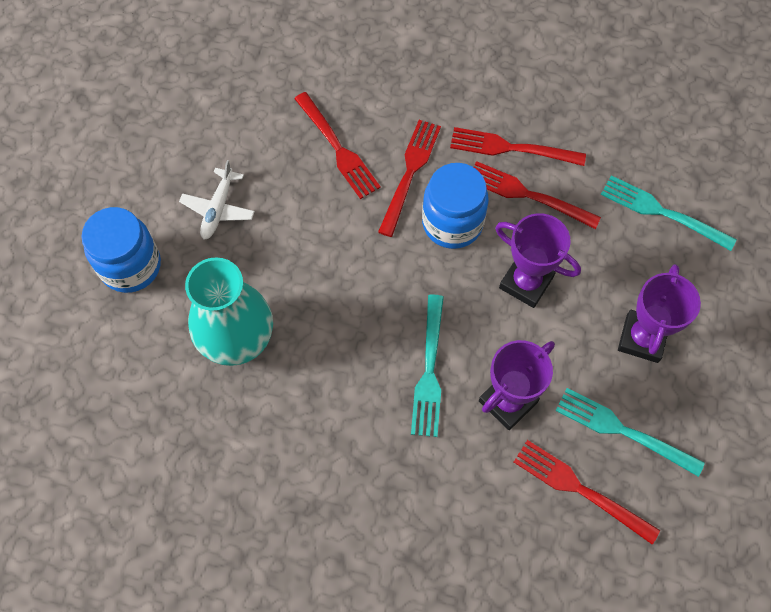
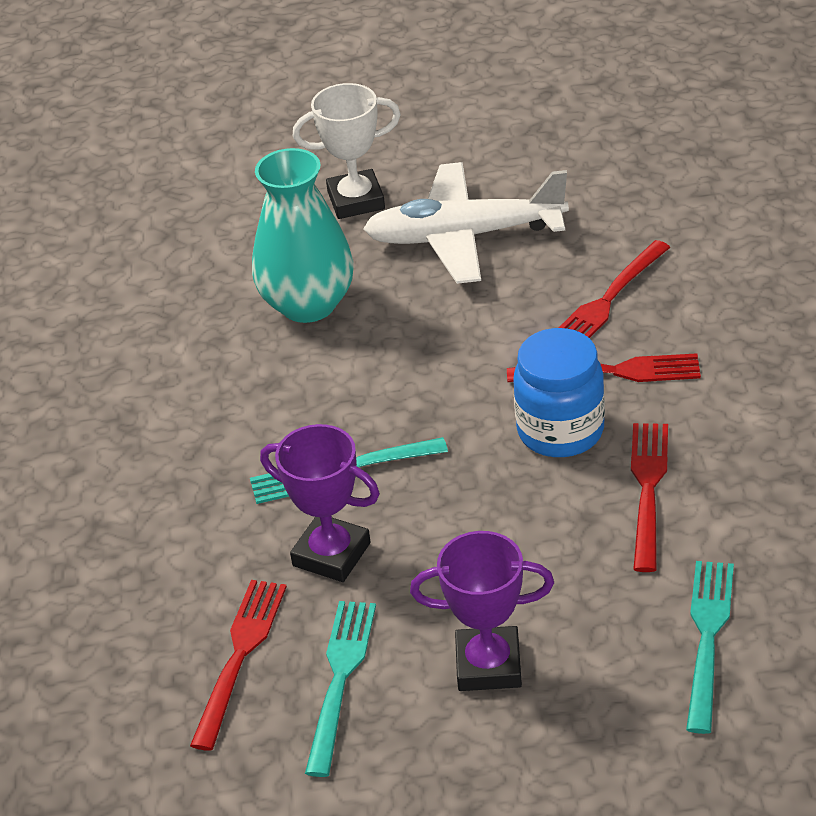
camera: 75 degrees right, 25 degrees down
(131, 266) = (356, 200): blue jar -> white trophy
(218, 209) = (464, 236): white plane -> white plane, size x1.96
(511, 148) = (712, 453): red fork -> none
(526, 282) = (511, 524): purple trophy -> none

